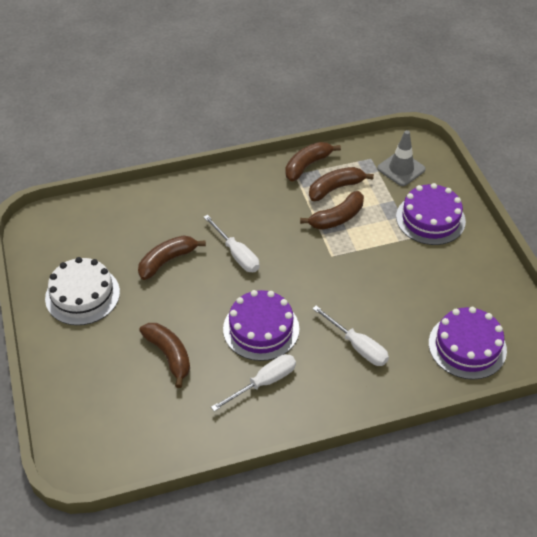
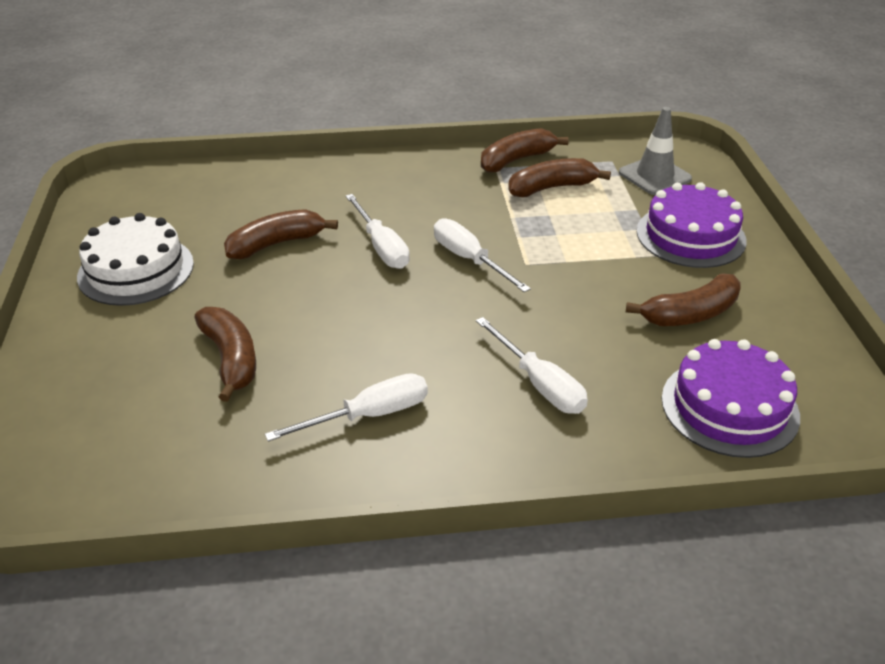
camera: 10 degrees right, 10 degrees down
(261, 329) = (388, 342): purple cake -> none
(295, 257) = (469, 259): none -> white screwdriver
(337, 218) = (545, 221): brown banana -> brown banana (690, 314)

